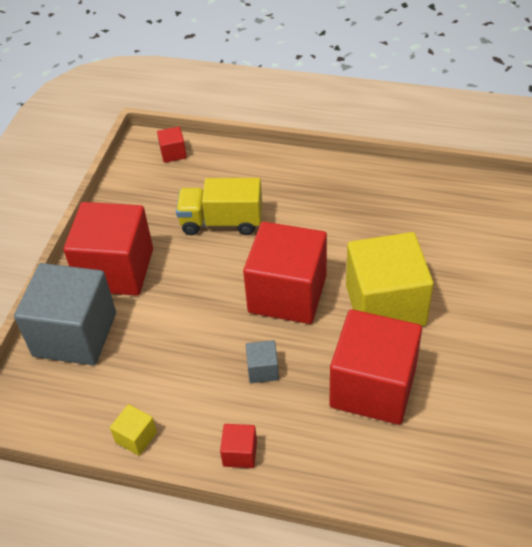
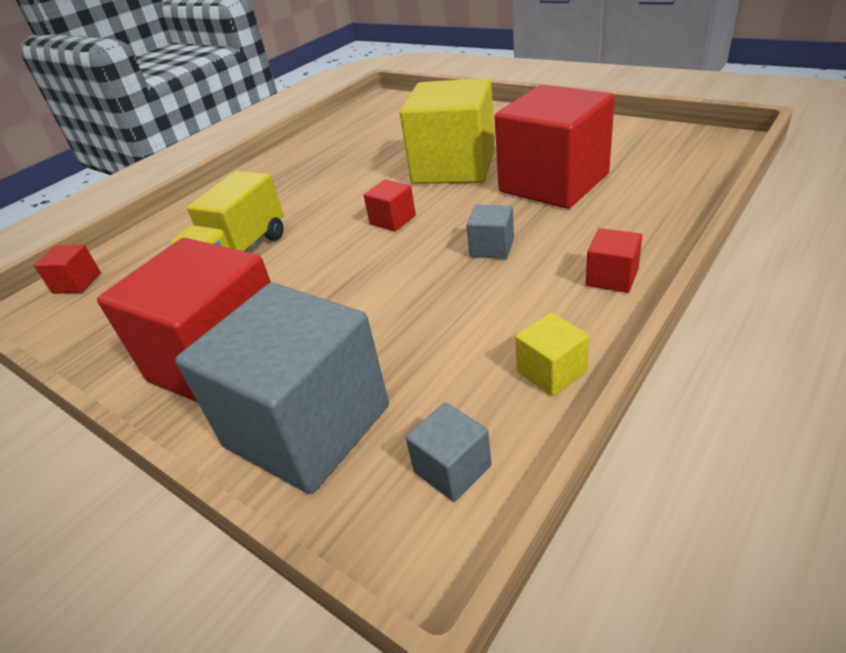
camera: 65 degrees left, 10 degrees down
(57, 409) = (452, 468): none -> grey cube
(287, 294) = (392, 220): red cube -> red cube, size x0.41

